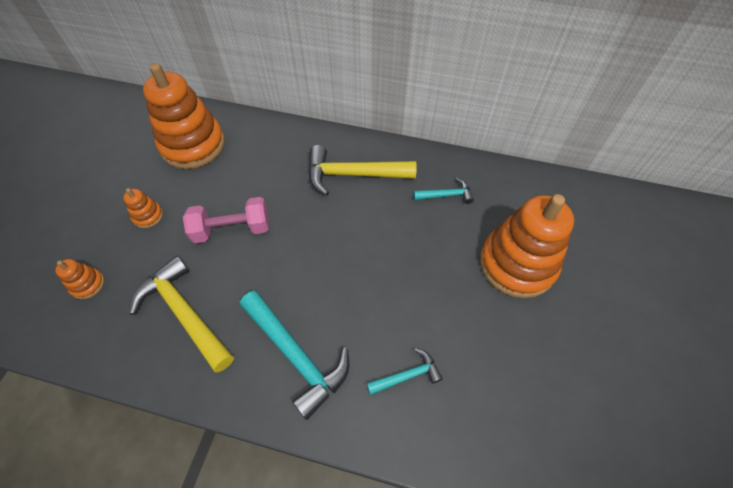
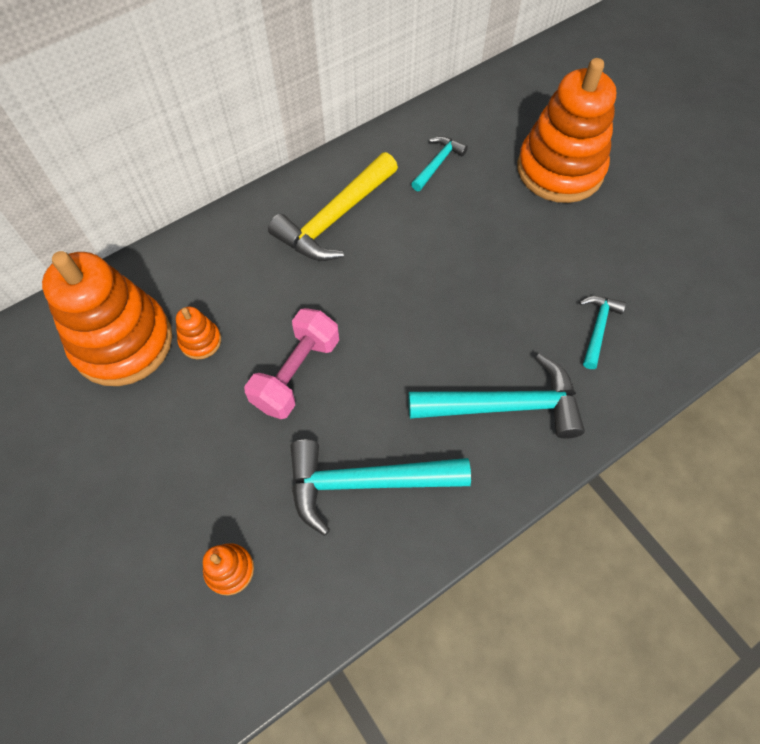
camera: 50 degrees left, 5 degrees up
(148, 216) = (188, 450): orange stacking toy -> orange stacking toy (200, 341)
(185, 313) = (366, 482): yellow hammer -> turquoise hammer

